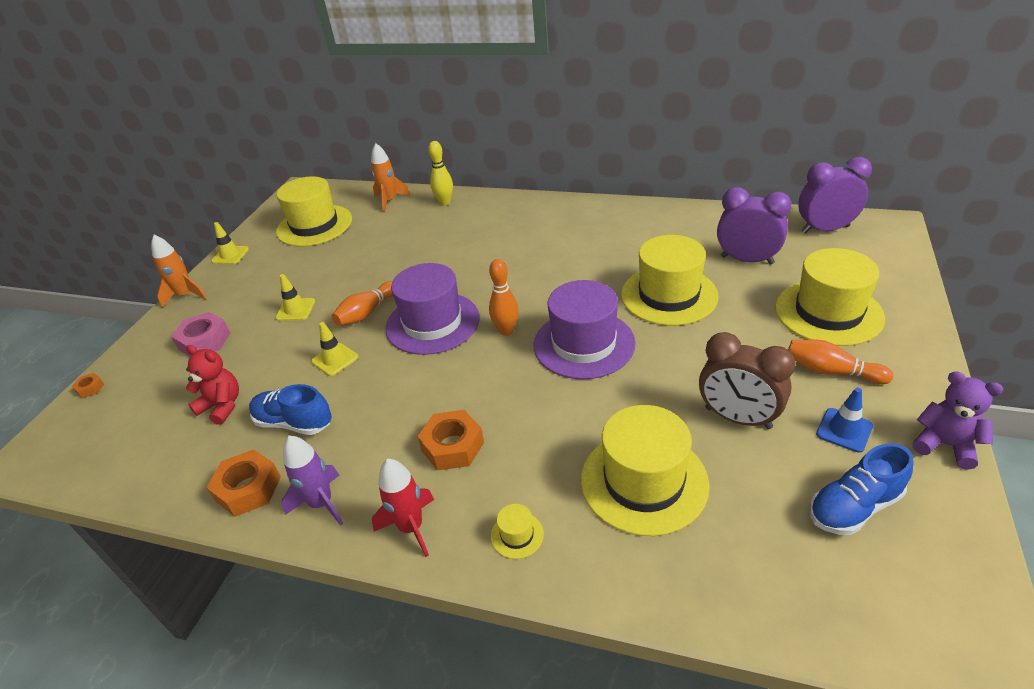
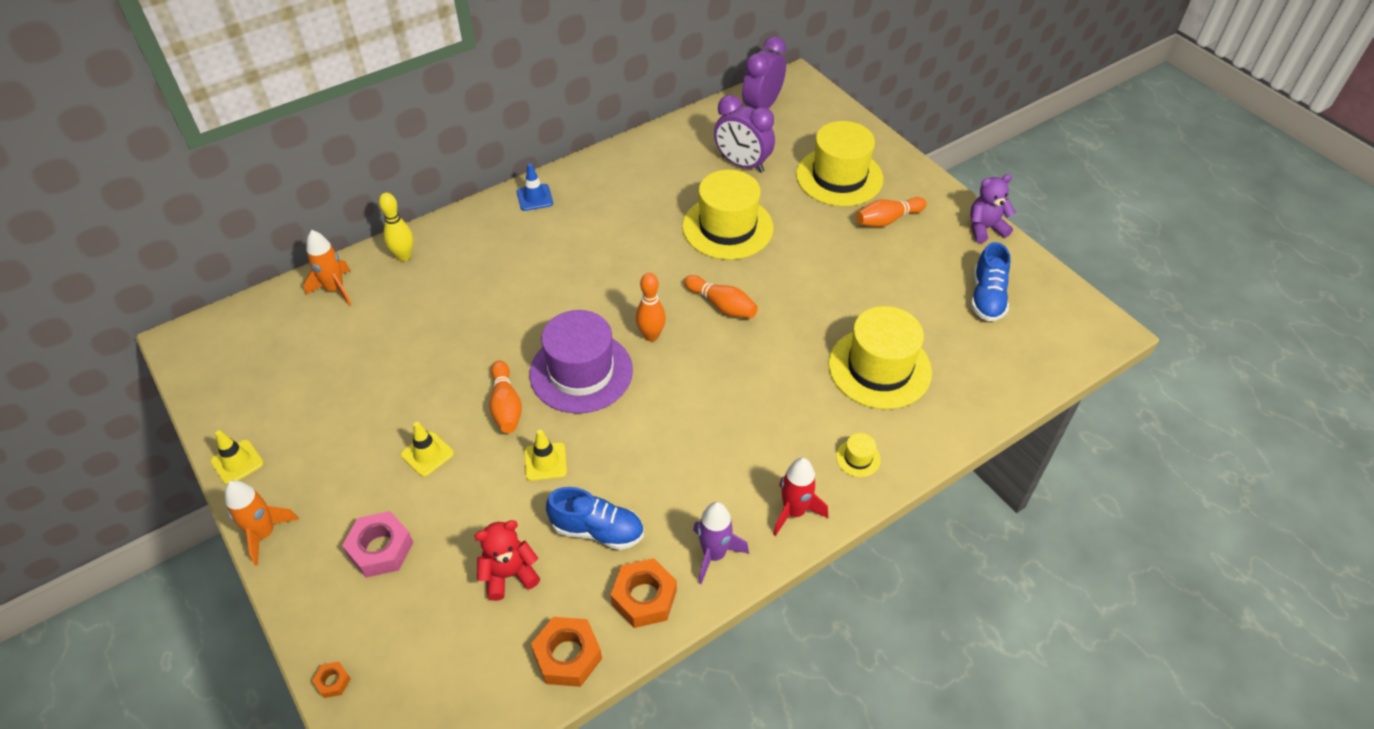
camera: 55 degrees left, 10 degrees up
(294, 423) = (597, 530): blue shoe -> blue shoe turned 135 degrees counterclockwise
(314, 225) = (288, 367): yellow hat -> none
(452, 446) = (741, 444): orange nut -> orange nut (567, 656)
(584, 344) = (722, 305): purple hat -> orange bowling pin
(738, 418) = (877, 288): brown clock -> none
(747, 260) = (742, 164): purple clock -> purple clock turned 120 degrees counterclockwise
(844, 430) = (935, 255): blue traffic cone -> blue traffic cone (534, 197)

